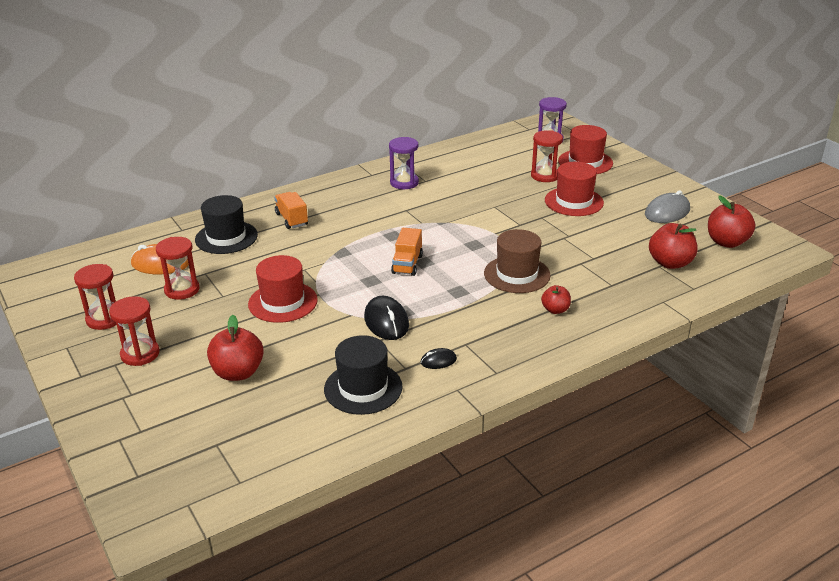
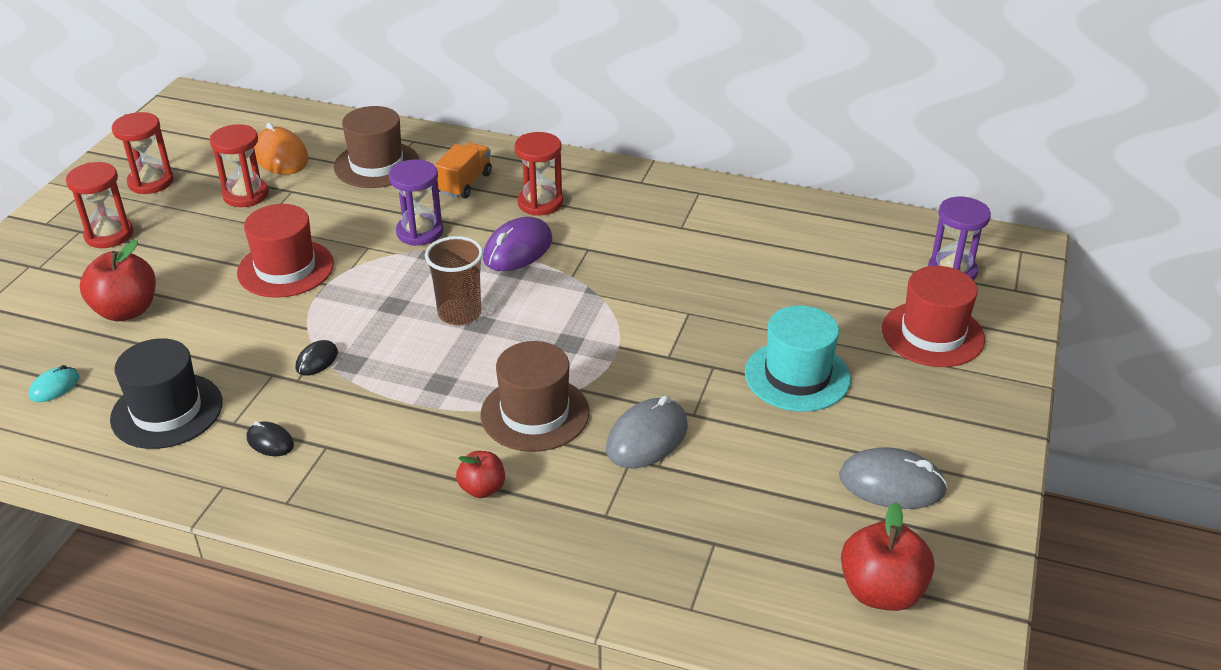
camera: 50 degrees right, 5 degrees up
(226, 237) = (376, 165): black hat -> brown hat
(279, 425) = (55, 387): none -> turquoise mouse
(376, 228) = (517, 249): none -> purple mouse
(386, 321) = (317, 360): black mouse -> black mouse, size x0.54
(404, 183) = (654, 214): purple hourglass -> purple hourglass (420, 232)
(407, 264) = (459, 313): orange truck -> brown cup
(545, 176) = (836, 316): red hourglass -> red hourglass (540, 203)
(571, 253) = (647, 438): none -> grey mouse
(574, 201) = (797, 376): red hat -> turquoise hat
(670, 263) = (737, 551): red apple -> none

